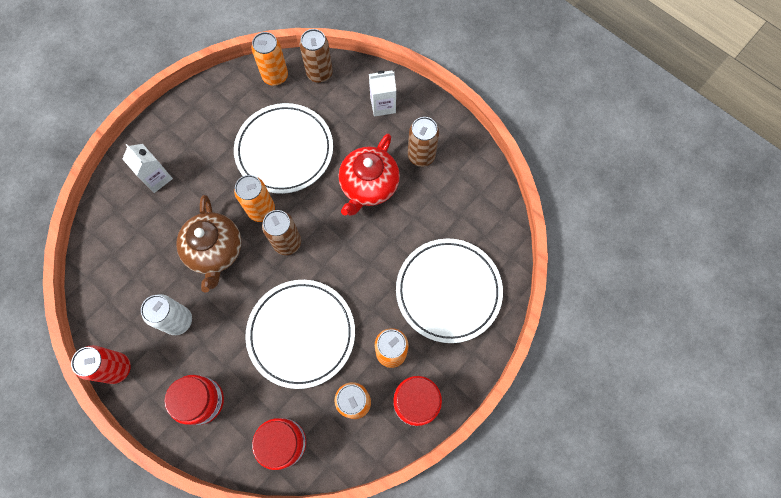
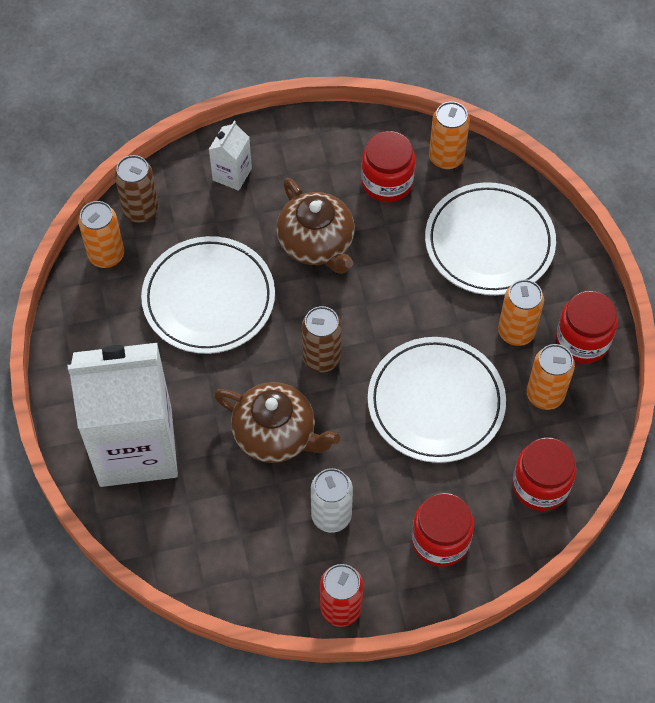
camera: 55 degrees left, 10 degrees down
(157, 178) = (135, 447): white carton -> white carton, size x2.39
(261, 210) = (263, 361): orange can -> orange can (446, 158)
(369, 185) = (317, 243): red teapot -> brown teapot
(421, 156) = (321, 176): brown can -> none
(446, 197) = (387, 182): none -> red jar

